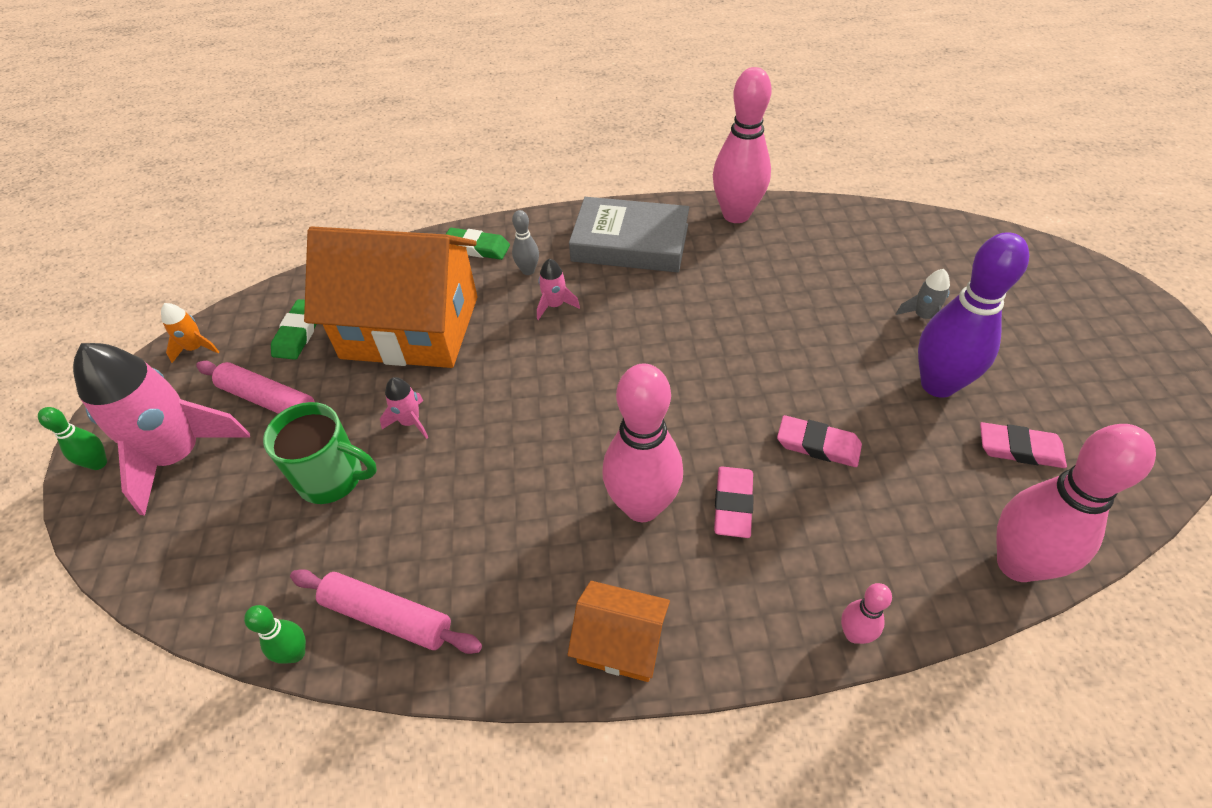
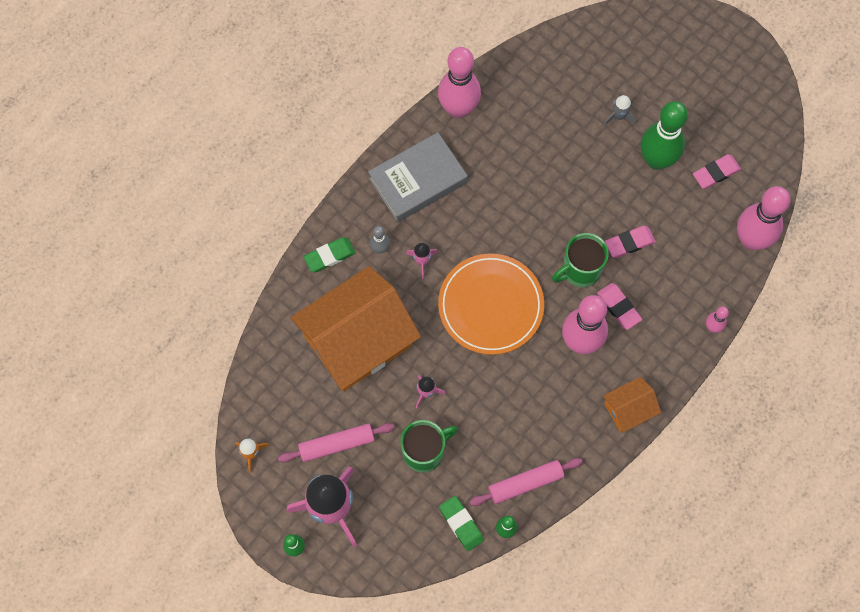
camera: 45 degrees left, 20 degrees up
(299, 333) = (298, 396): green eraser -> green eraser (461, 524)
(578, 391) = (490, 305): none -> orange plate
(722, 430) = (580, 270): none -> green mug
(938, 384) = (656, 160): purple bowling pin -> green bowling pin

